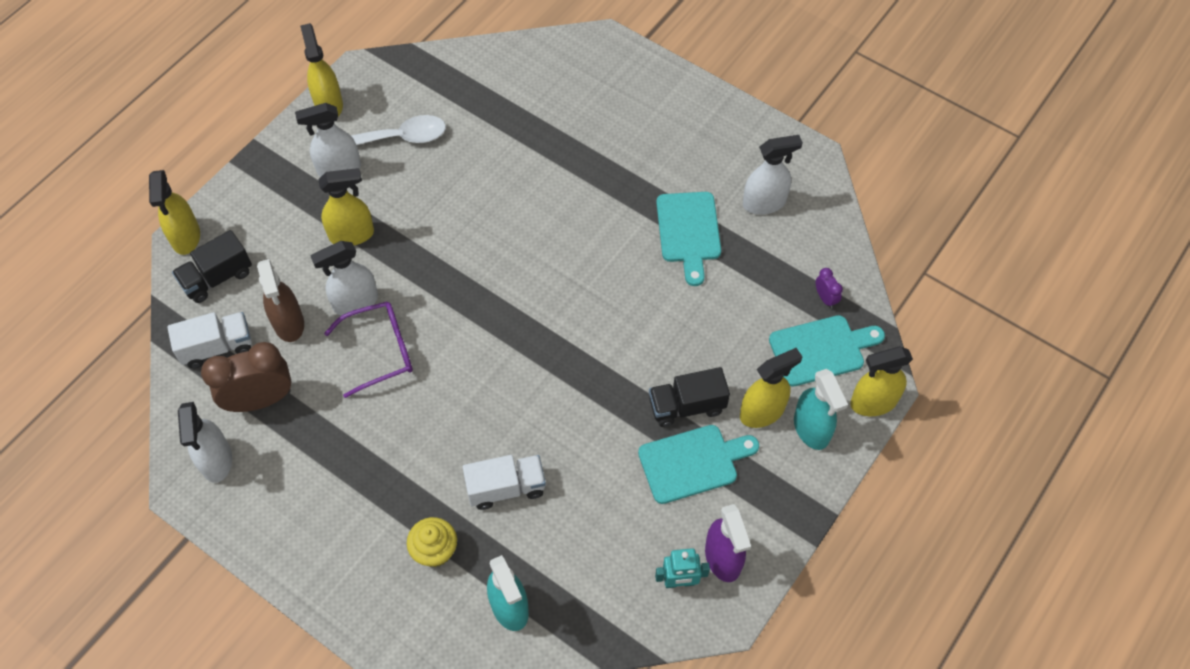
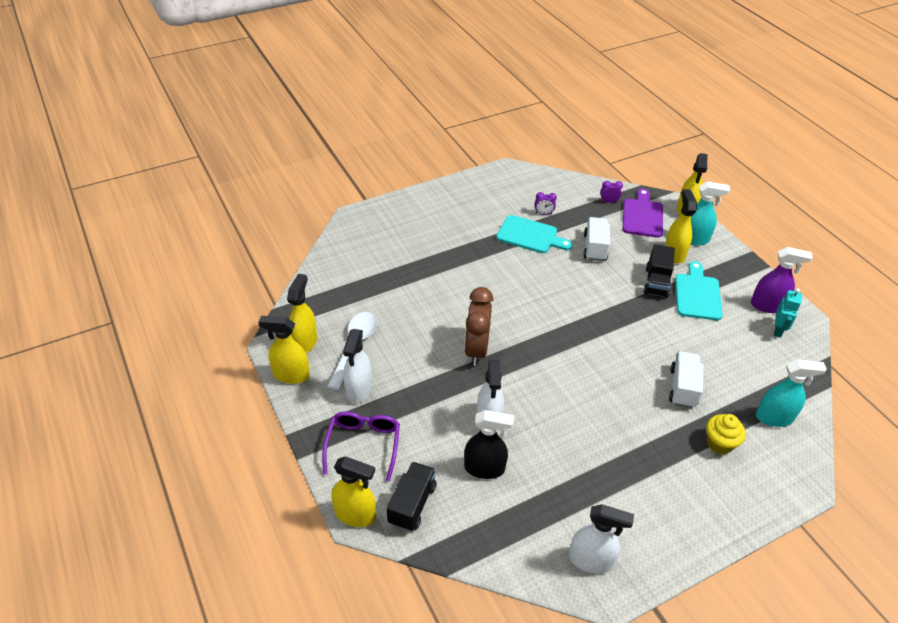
camera: 65 degrees left, 15 degrees down
(217, 278) = (412, 504): black truck -> black truck turned 150 degrees counterclockwise
(217, 347) = (481, 525): white truck -> white truck (595, 247)
(260, 400) = (547, 510): brown clock -> brown clock (476, 350)
(289, 323) = (484, 468): brown spray bottle -> black spray bottle
(352, 234) = (425, 401): yellow spray bottle -> yellow spray bottle (304, 342)
(380, 351) = (540, 419): purple glasses -> purple glasses (363, 445)
(745, 230) = (543, 213): none -> purple clock
(764, 203) = (528, 199): white spray bottle -> none
(821, 349) = (642, 216): turquoise cutting board -> purple cutting board

